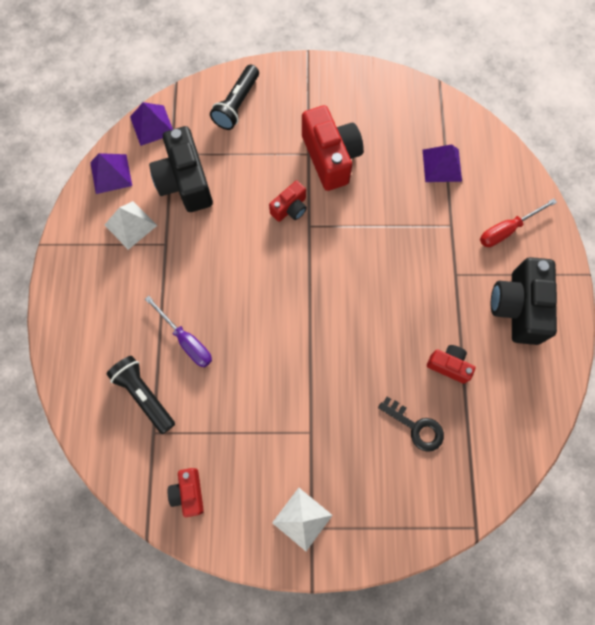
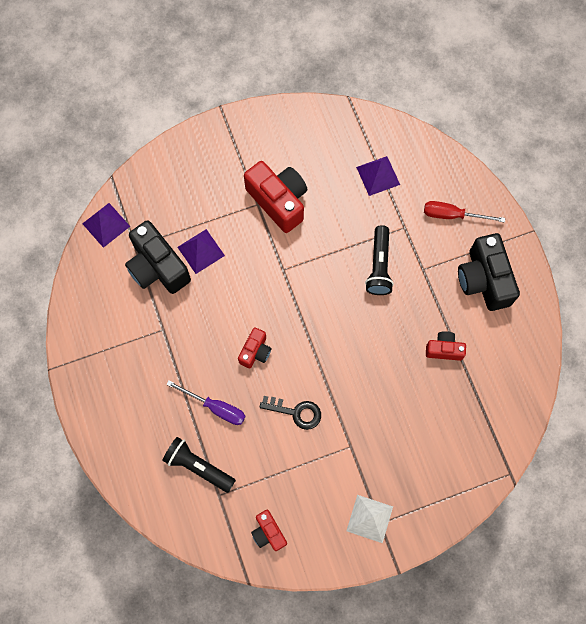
camera: 20 degrees left, 0 degrees up
(111, 174) = (87, 282): purple pyramid -> purple pyramid (201, 251)
(130, 225) = (124, 323): white pyramid -> none
(237, 104) = (176, 179): black flashlight -> black flashlight (379, 266)
(290, 208) = (260, 259): red camera -> red camera (255, 351)
(416, 427) = (435, 410): black key -> black key (296, 412)
(507, 230) = (452, 215): red screwdriver -> red screwdriver turned 60 degrees clockwise

